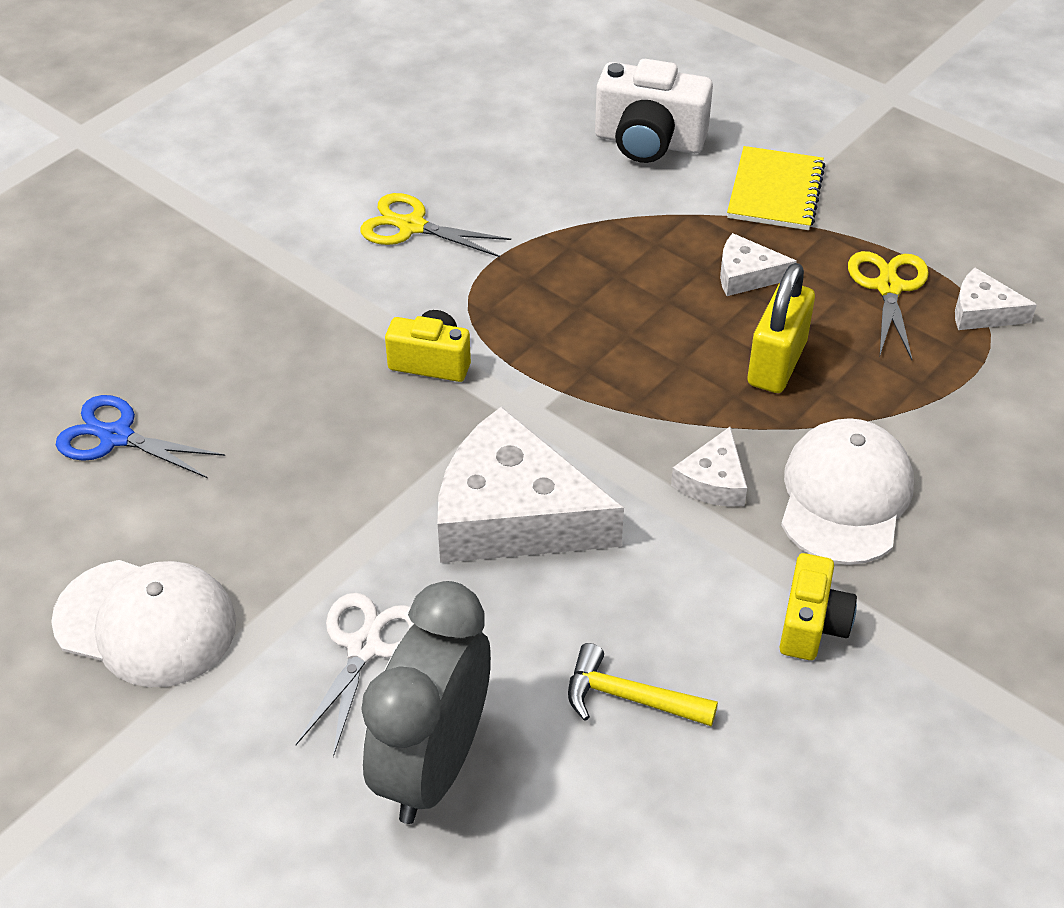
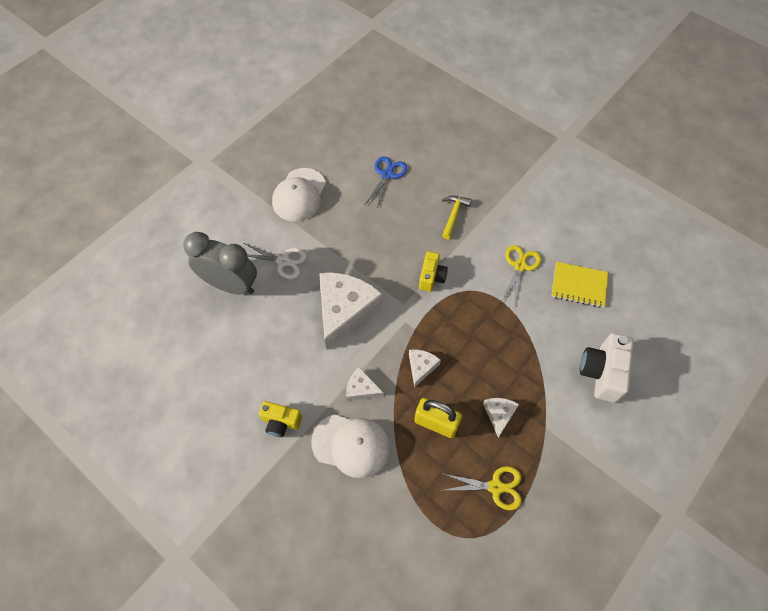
camera: 90 degrees right, 15 degrees up
(628, 697) = (252, 350): yellow hammer -> yellow hammer (453, 215)
(775, 191) = (568, 435): yellow notebook -> yellow notebook (579, 285)
(982, 312) = (480, 536): white cheese -> white cheese (421, 367)

